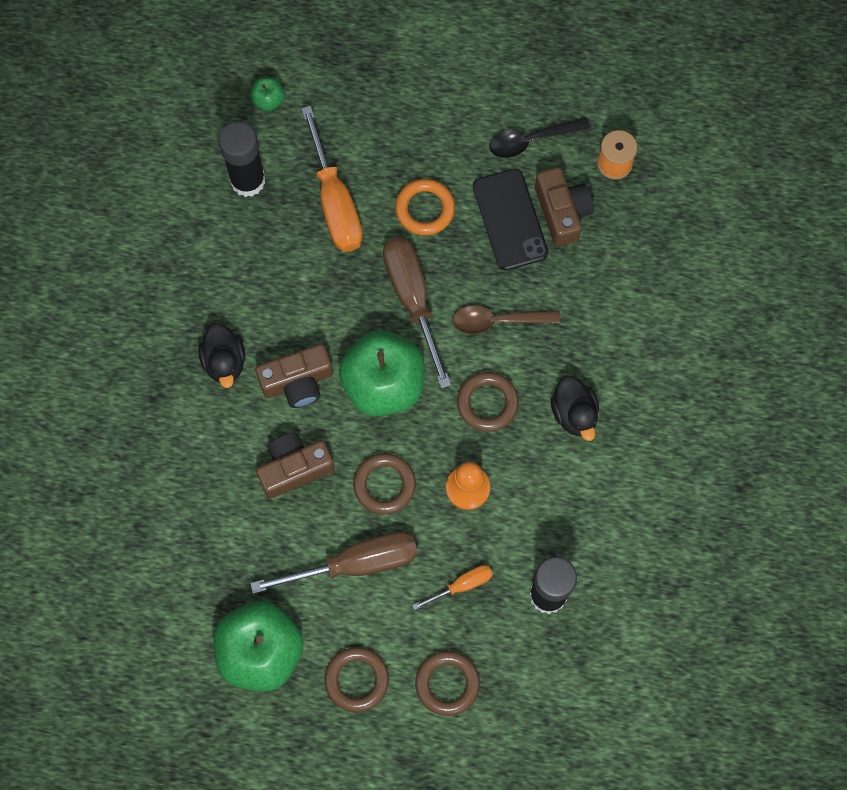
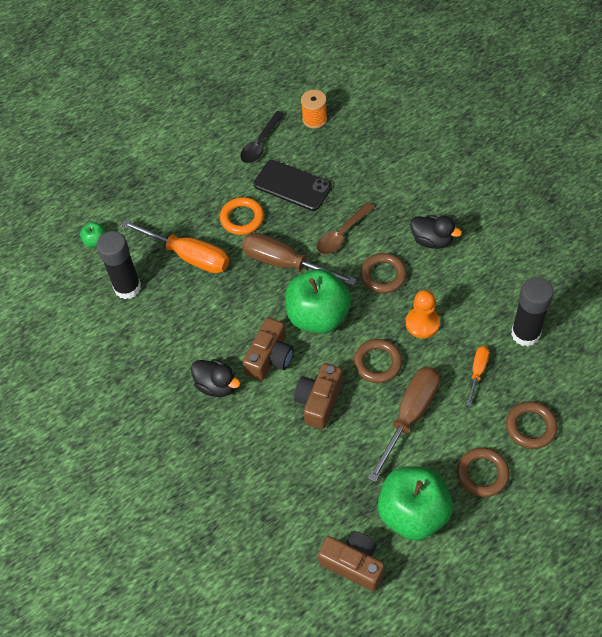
camera: 40 degrees left, 15 degrees down
(562, 212) = (314, 160): brown camera -> brown camera (353, 563)

